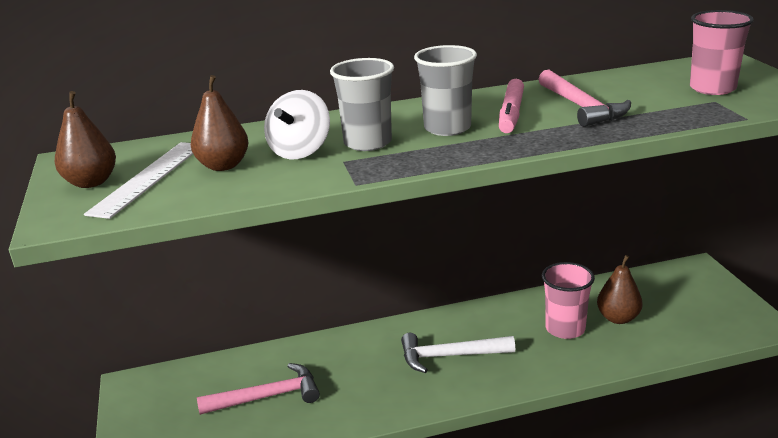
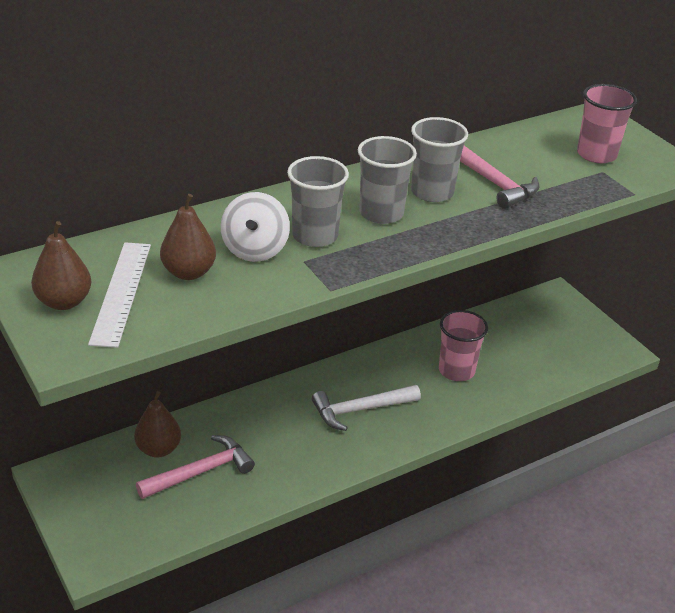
camera: 20 degrees left, 10 degrees up
(511, 114) = (432, 192): pink marker -> grey cup
(618, 318) = (500, 355): brown pear -> brown pear (158, 449)

